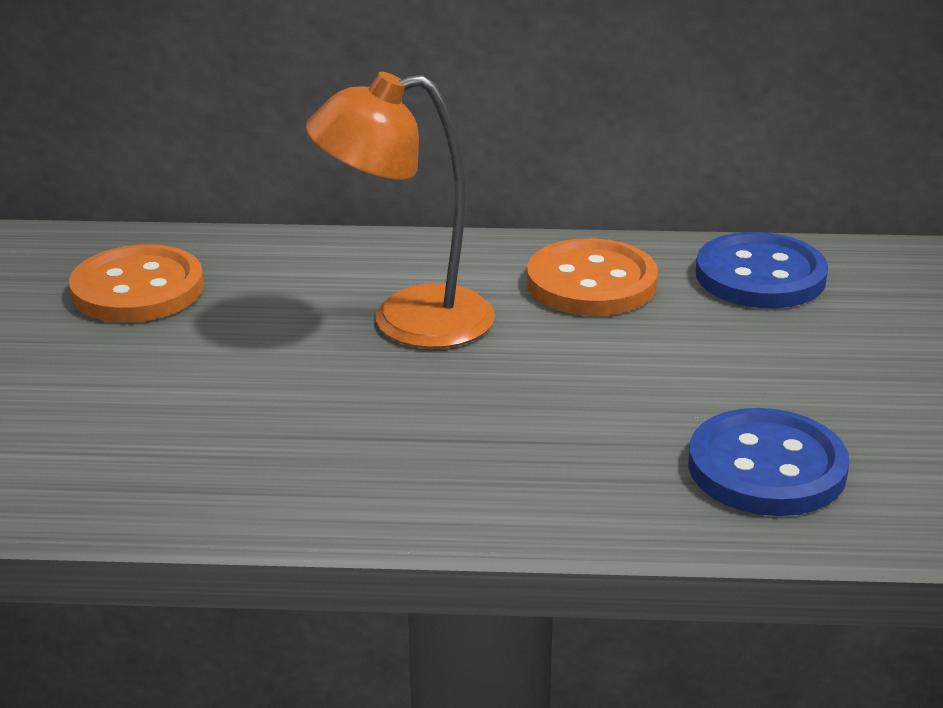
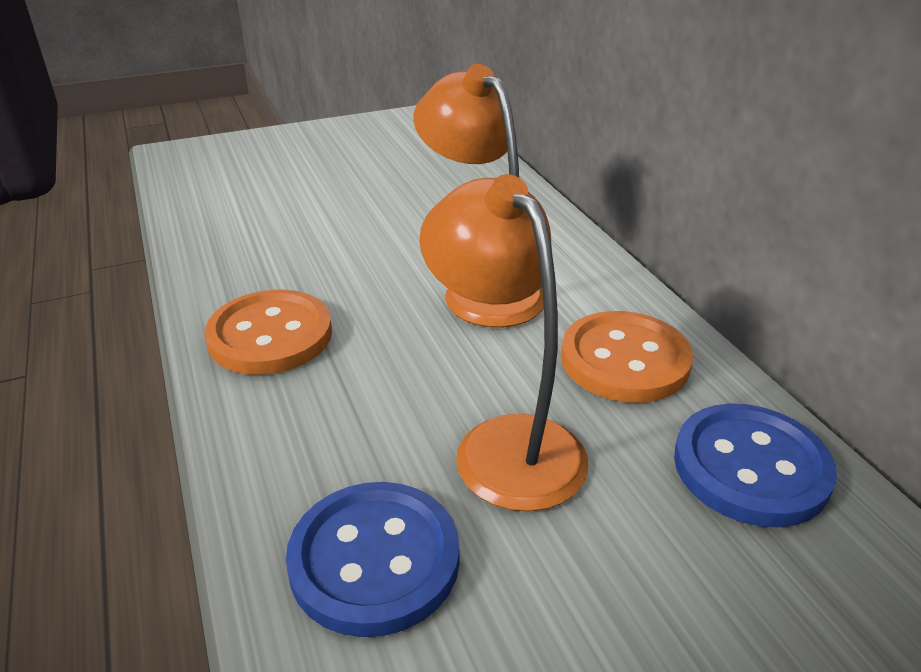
camera: 65 degrees right, 5 degrees up
(137, 289) = (439, 185): orange button -> orange button (270, 335)
(664, 372) = (504, 443): none -> orange lamp

